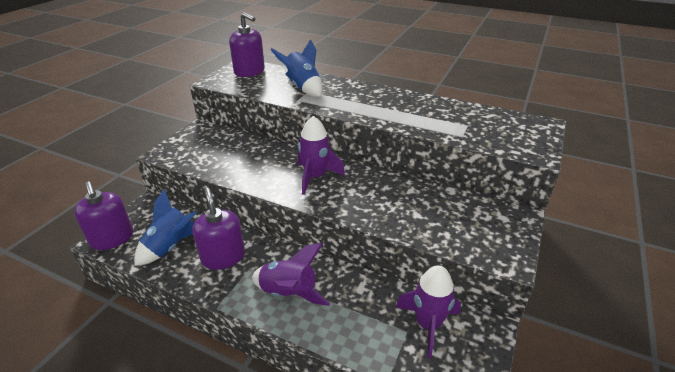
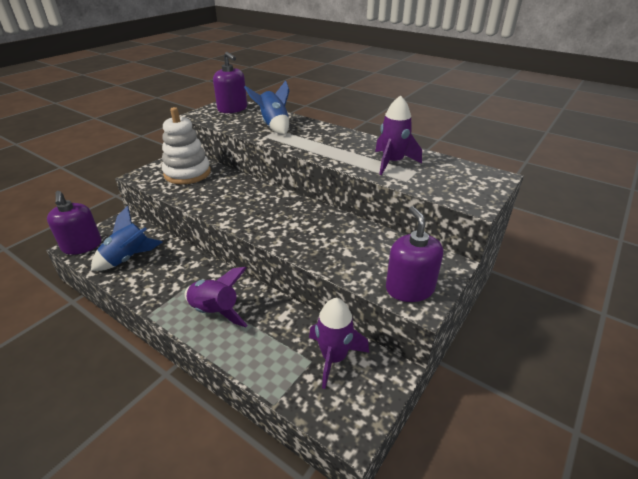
camera: 10 degrees right, 0 degrees up
(215, 145) = (187, 173): none -> white stacking toy
(223, 257) = (169, 273): purple soap dispenser -> purple soap dispenser (409, 288)
(315, 177) = (265, 209): purple rocket -> purple rocket (392, 162)

